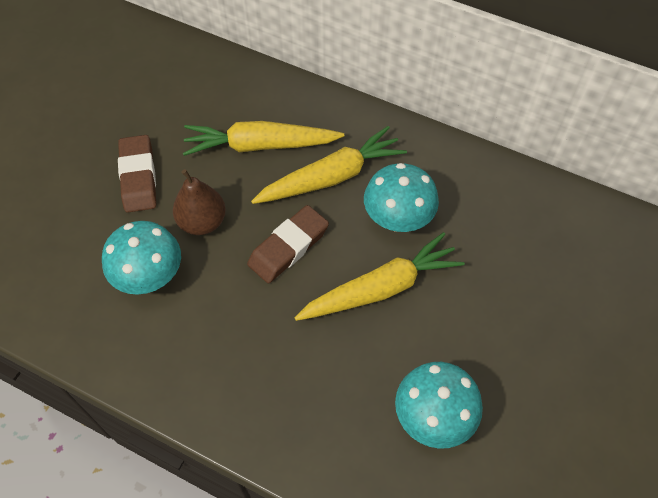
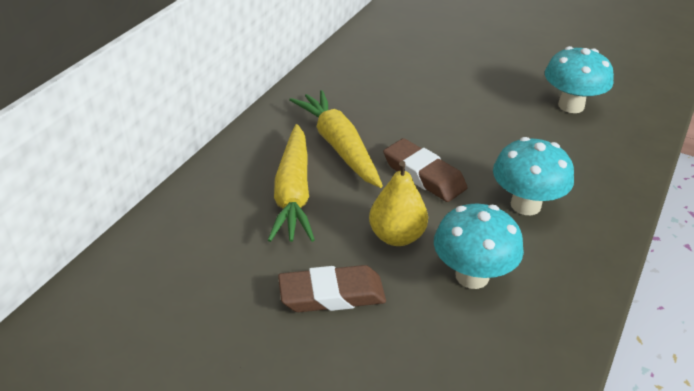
camera: 90 degrees left, 20 degrees down
(202, 222) = (396, 236): brown pear -> yellow pear
(381, 288) = (461, 123): yellow carrot -> none
(398, 219) = (388, 111): turquoise mushroom -> turquoise mushroom (525, 205)

